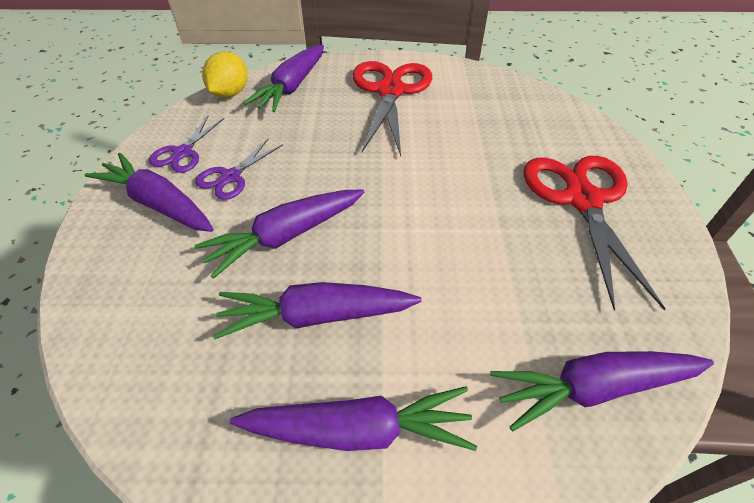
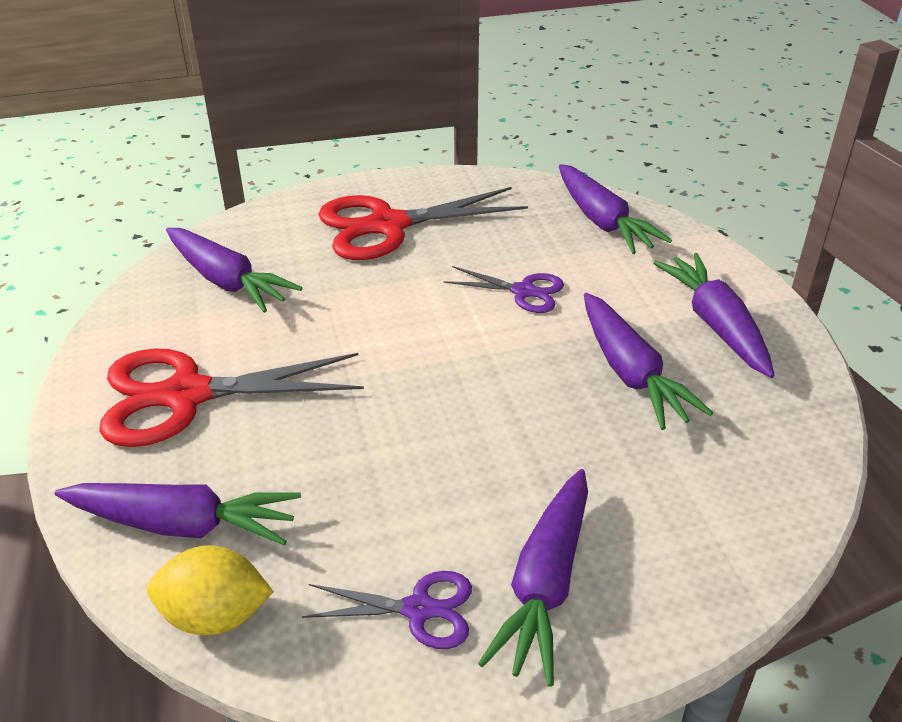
camera: 105 degrees left, 10 degrees down
(231, 177) = (455, 519): purple scissors -> purple scissors (523, 291)
(285, 236) = (541, 426): purple carrot -> purple carrot (227, 281)

